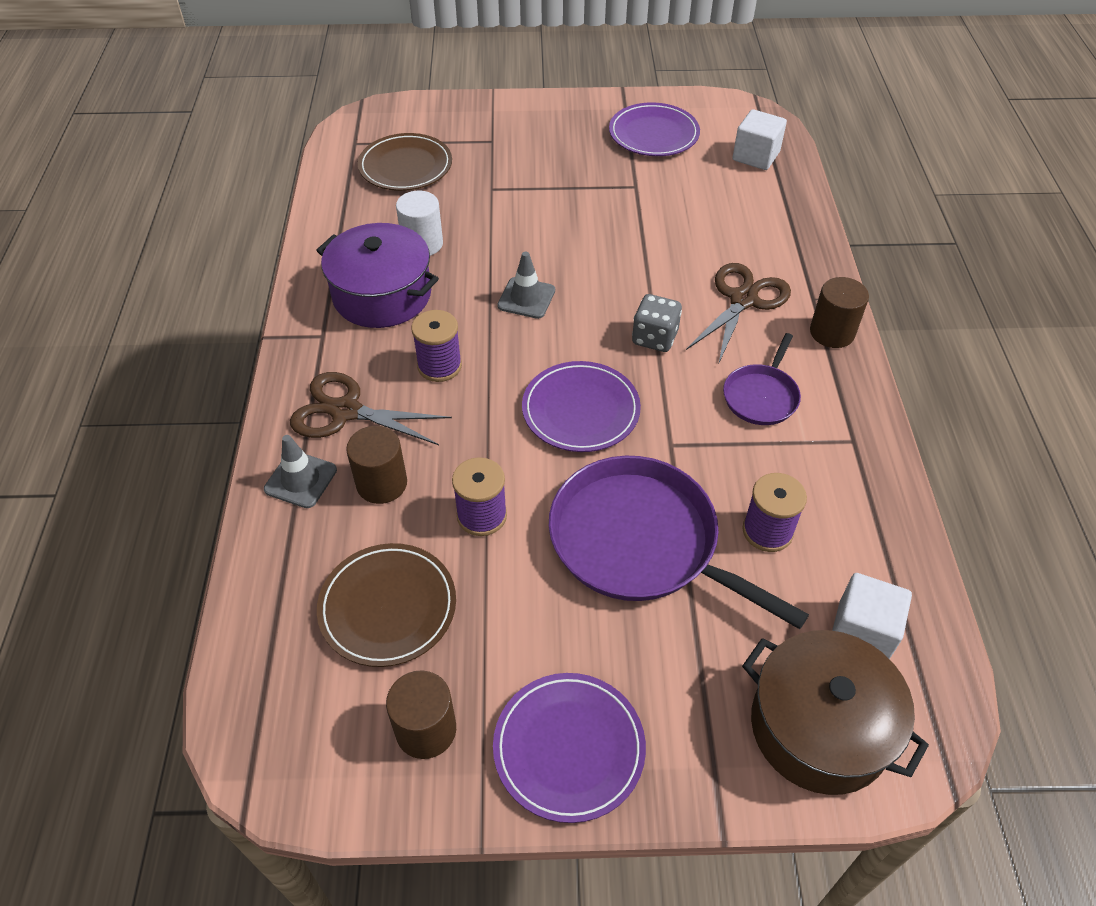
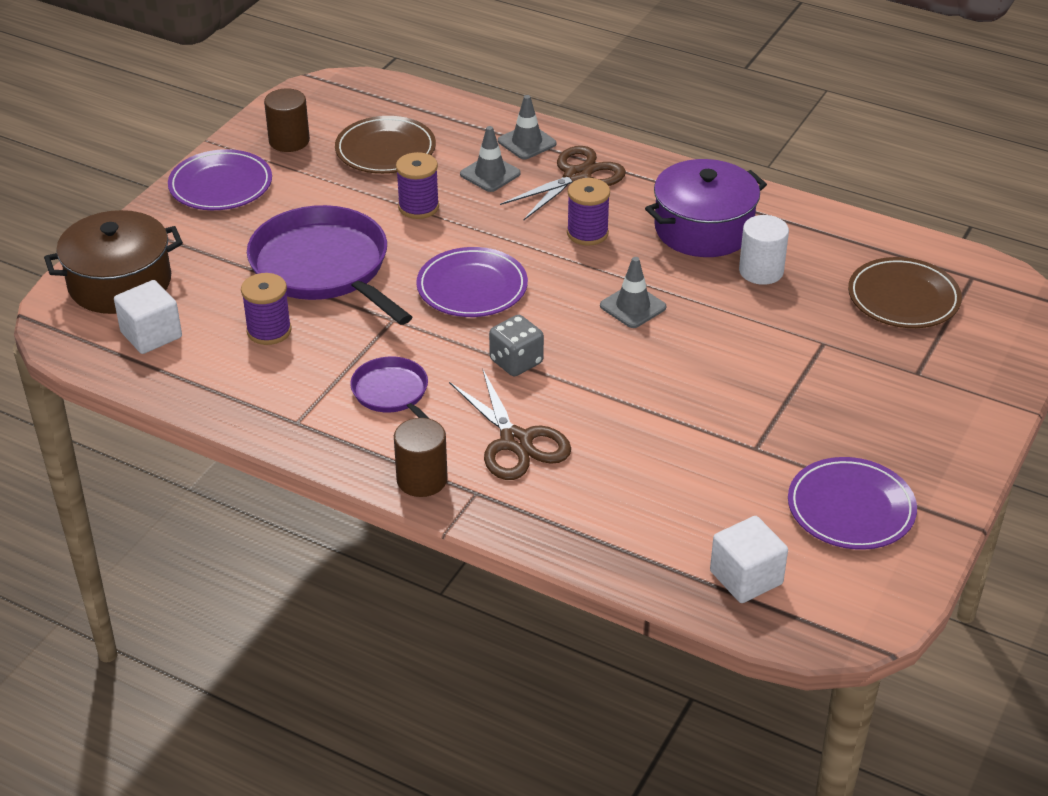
camera: 120 degrees right, 10 degrees down
(382, 483) = (490, 174): brown cylinder -> grey traffic cone
(641, 542) = (323, 268): purple pan -> purple pan turned 105 degrees counterclockwise

